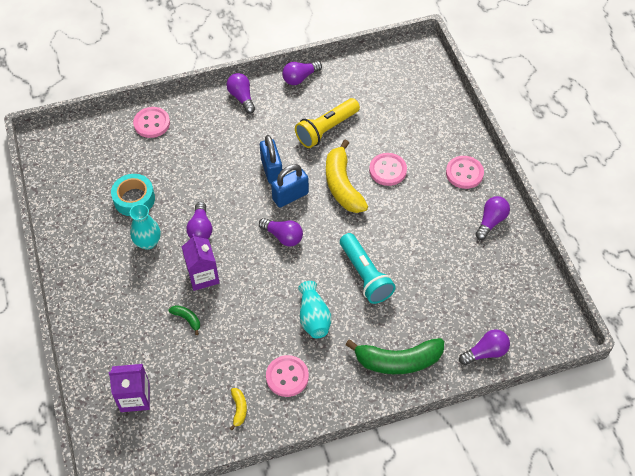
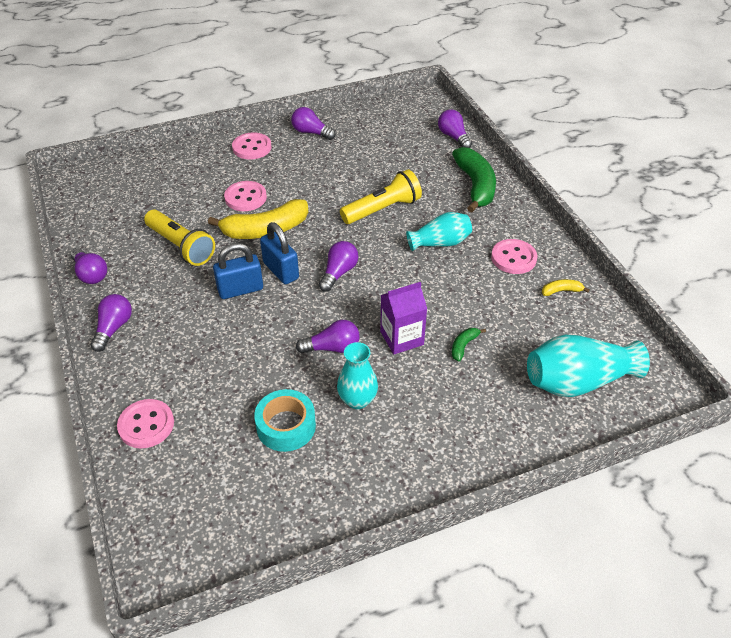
camera: 95 degrees left, 10 degrees down
(135, 397) = (577, 381): purple carton -> turquoise vase
(242, 97) = (113, 328): purple light bulb -> purple light bulb turned 135 degrees clockwise
(365, 275) = (383, 209): turquoise flashlight -> yellow flashlight

